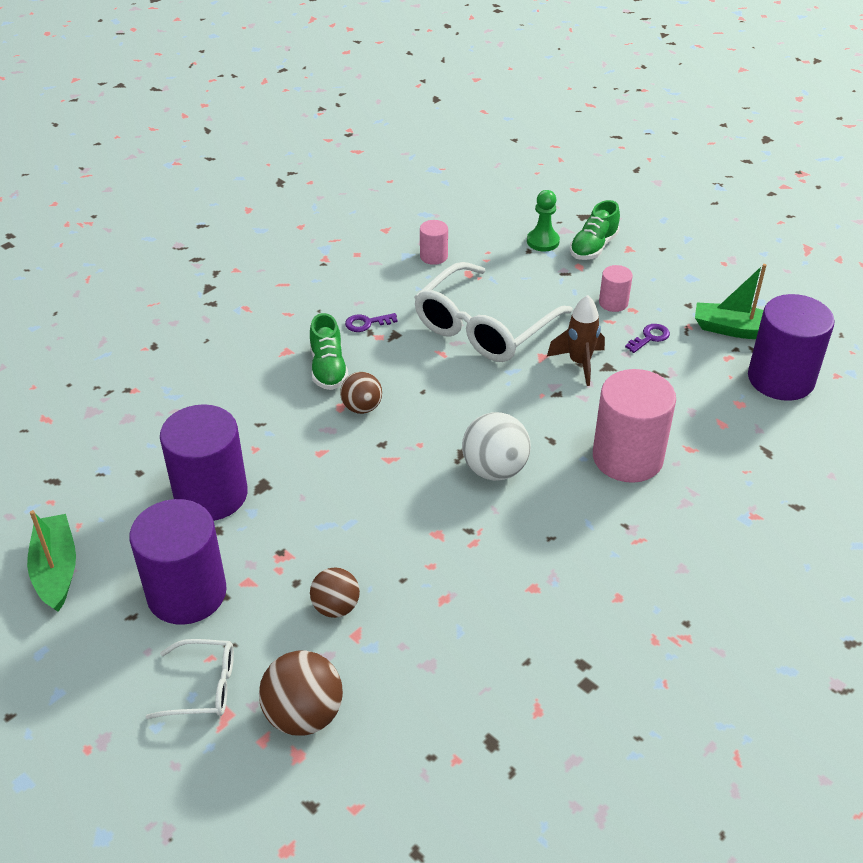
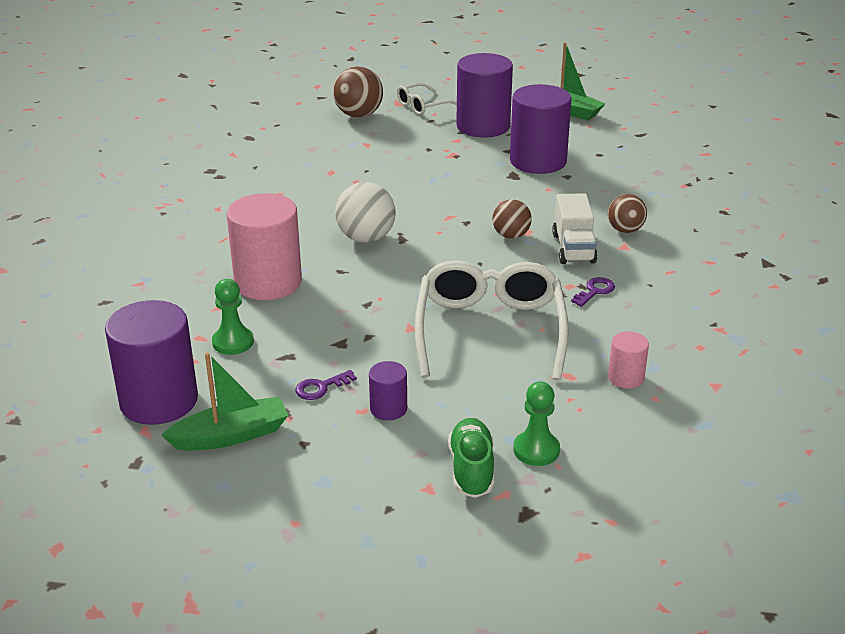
camera: 145 degrees right, 10 degrees down
(328, 369) = (573, 248): green shoe -> white truck
(336, 607) = (391, 148): brown ball -> brown ball (625, 230)
(579, 363) = (370, 335): brown rocket -> none
(613, 303) = (388, 409): pink cylinder -> purple cylinder
(650, 337) = (321, 387): purple key -> purple key turned 45 degrees clockwise
(696, 406) = (233, 342): none -> green pawn

